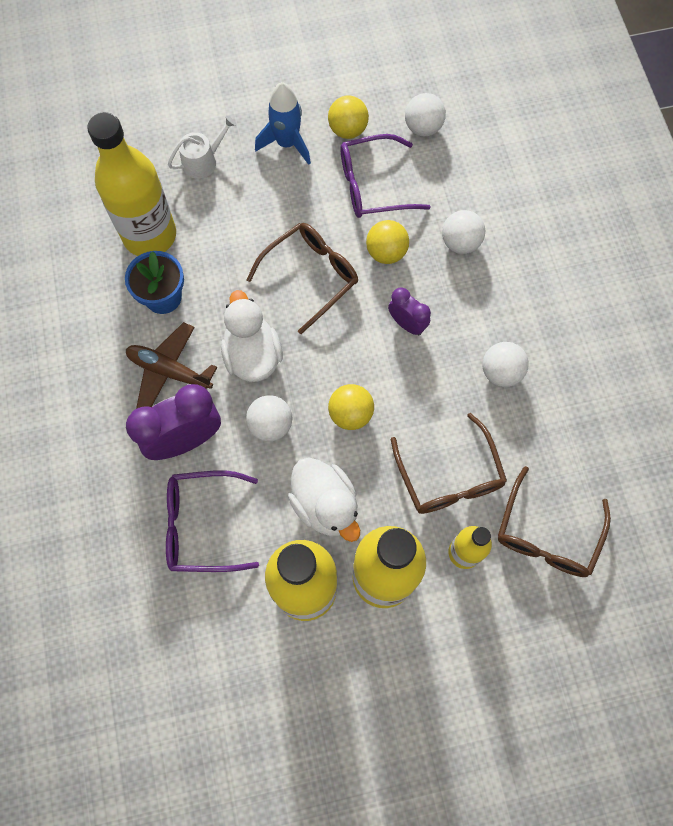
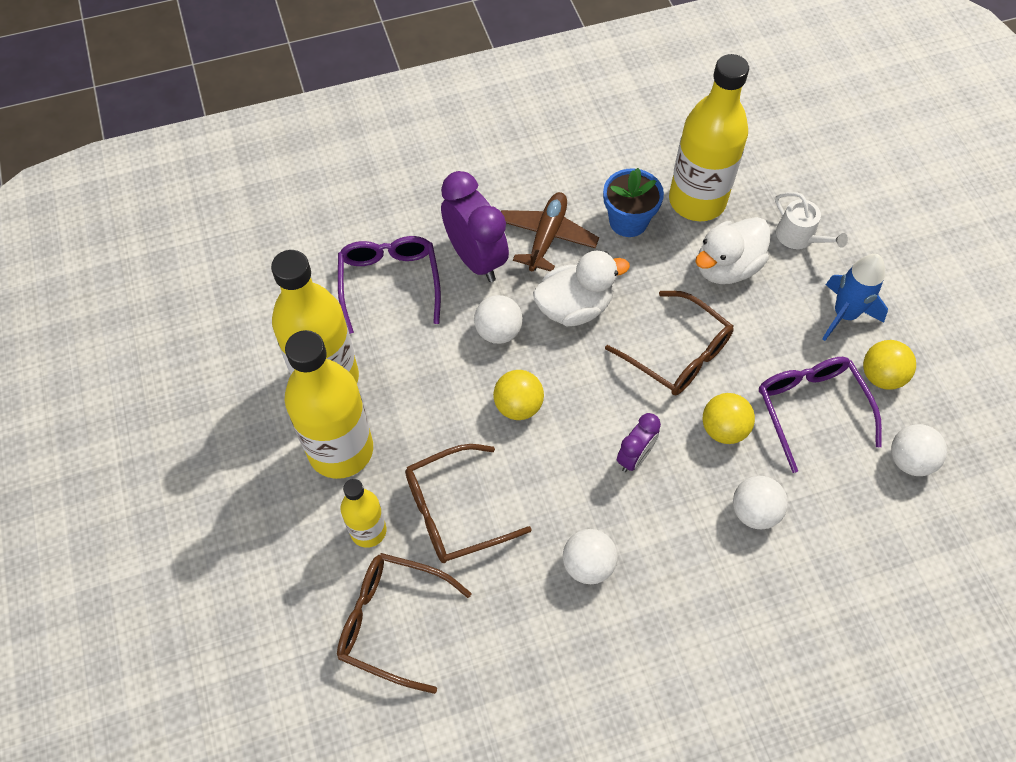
camera: 85 degrees right, 10 degrees down
(325, 504) = (415, 389): white duck -> white duck (727, 267)

